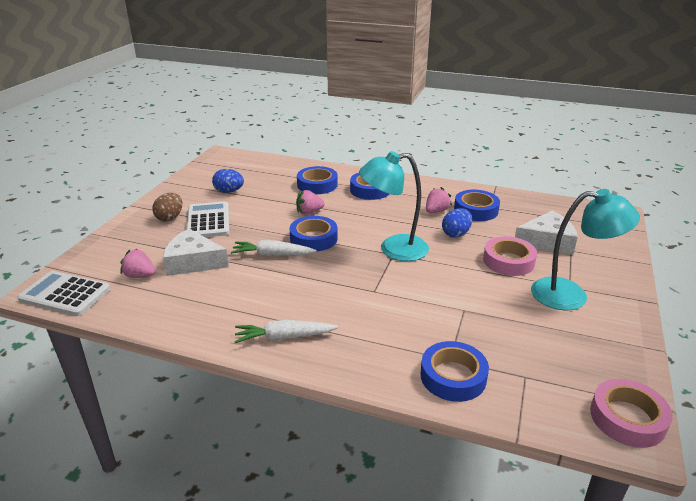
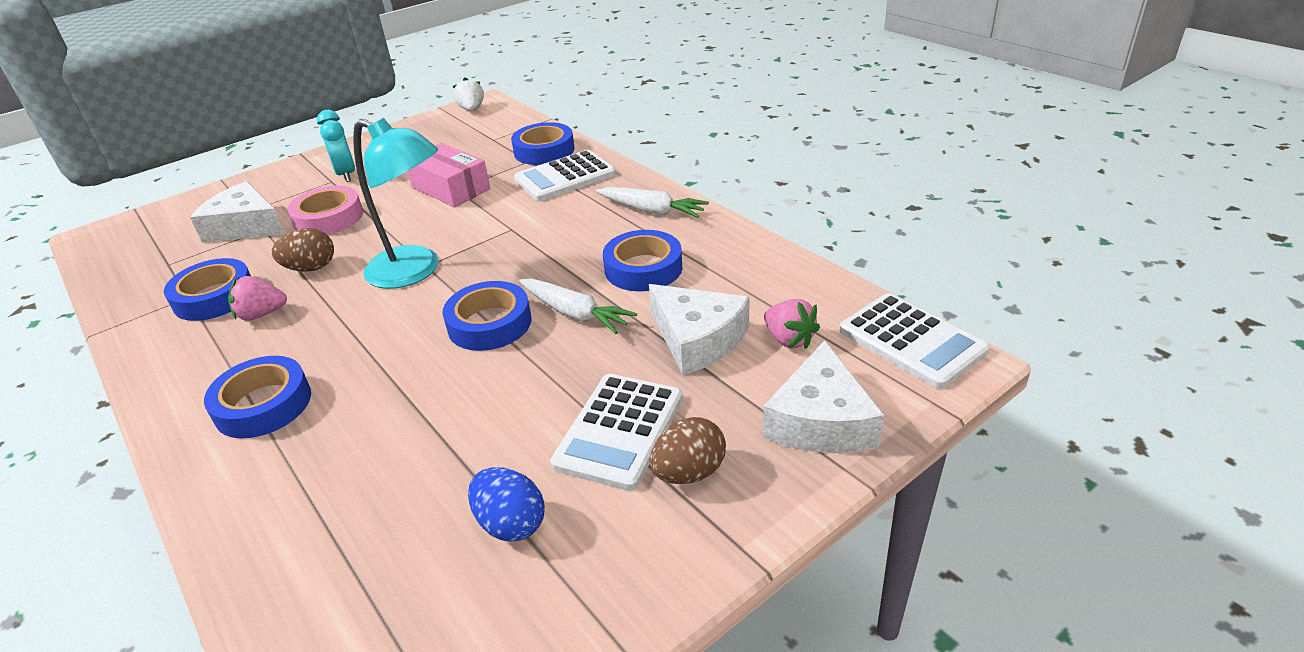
camera: 145 degrees left, 5 degrees up
(116, 247) = (820, 420): none -> white cheese
(309, 212) = (431, 385): pink strawberry -> none
(317, 185) = (323, 465): blue tape -> blue tape (643, 268)
(392, 349) = (565, 177): none -> white calculator
(456, 234) = (311, 268): blue egg -> brown egg
(468, 308) = (451, 188): none -> pink box
(571, 295) = (346, 174): turquoise lamp -> turquoise clock
(627, 418) = (472, 109): pink tape -> white strawberry

